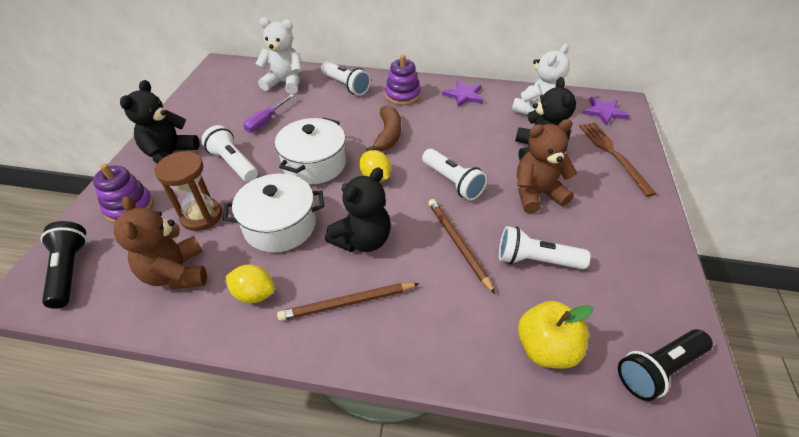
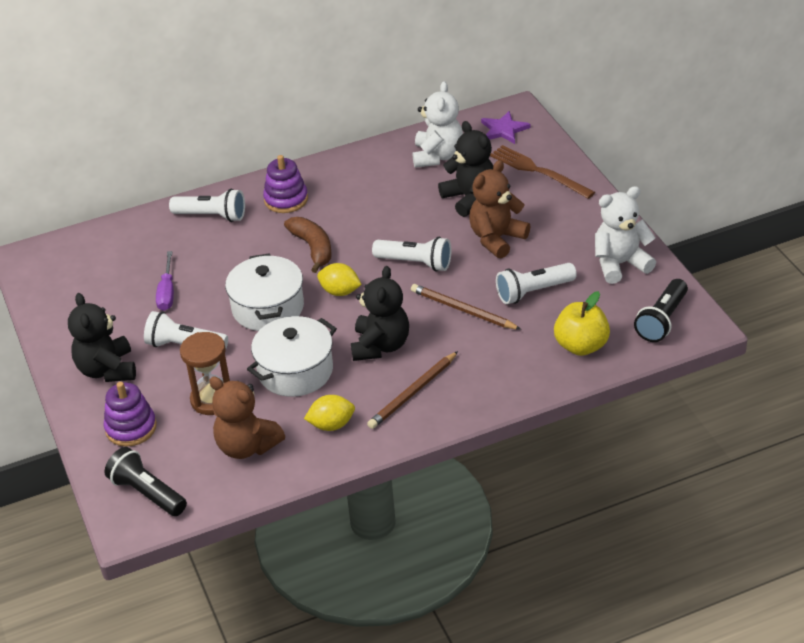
camera: 30 degrees left, 5 degrees down
(285, 83) = (136, 243): white teddy bear -> white teddy bear (620, 264)
(463, 95) = (351, 171): purple star -> none

